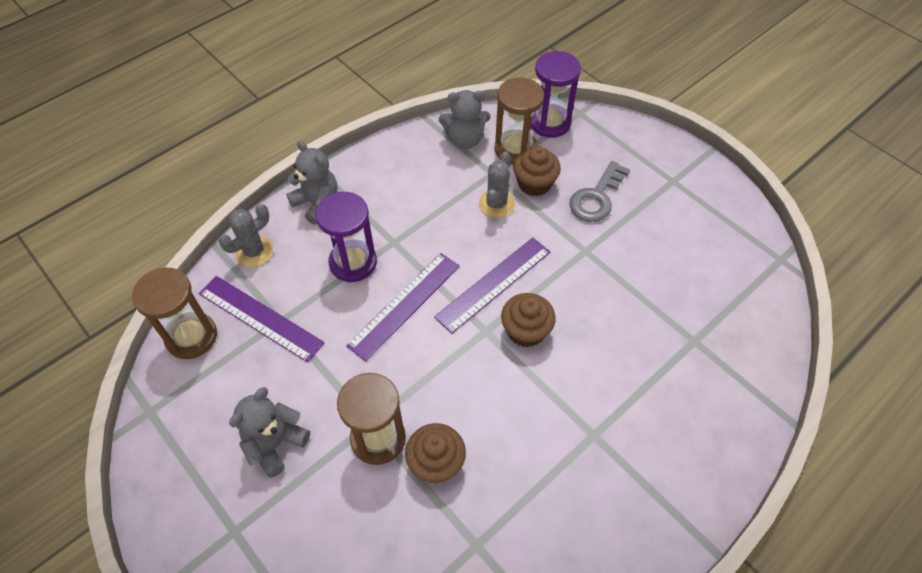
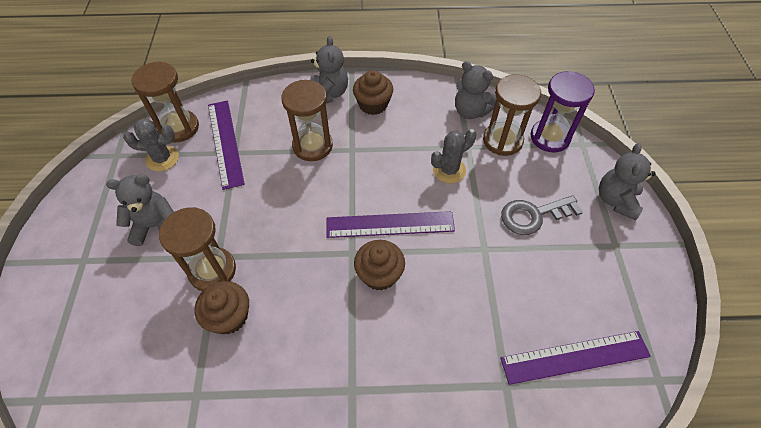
camera: 40 degrees right, 0 degrees up
(254, 251) = (263, 100): grey cactus -> grey cactus (162, 158)
(353, 262) = (312, 146): purple hourglass -> brown hourglass
(405, 305) = (316, 196): purple ruler -> purple ruler (575, 357)
(534, 183) = (492, 174): brown cupcake -> brown cupcake (373, 104)
(643, 144) = (616, 200): none -> grey teddy bear

